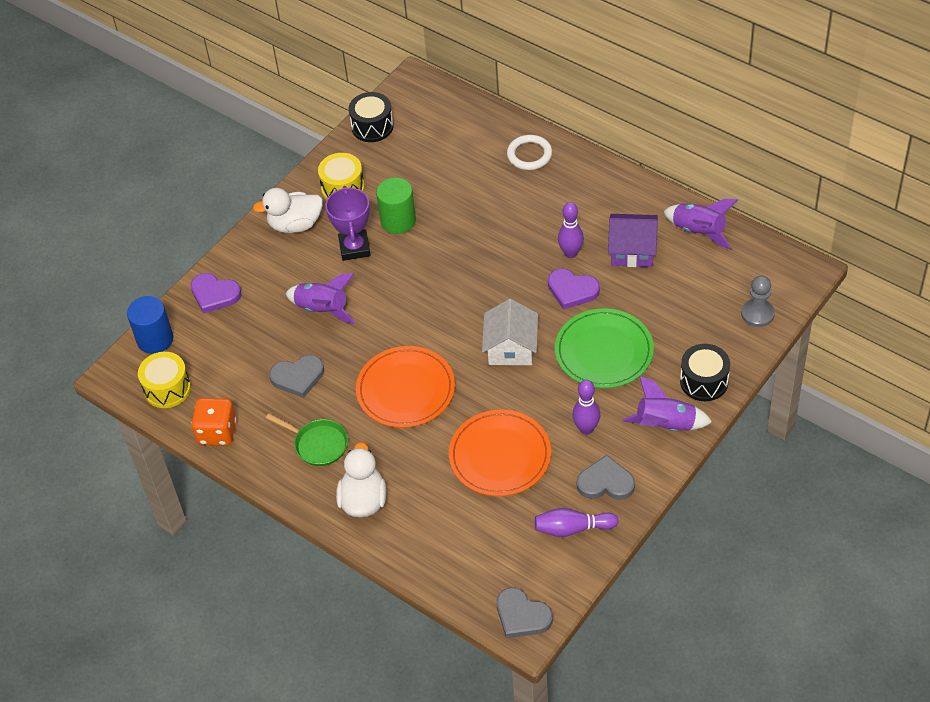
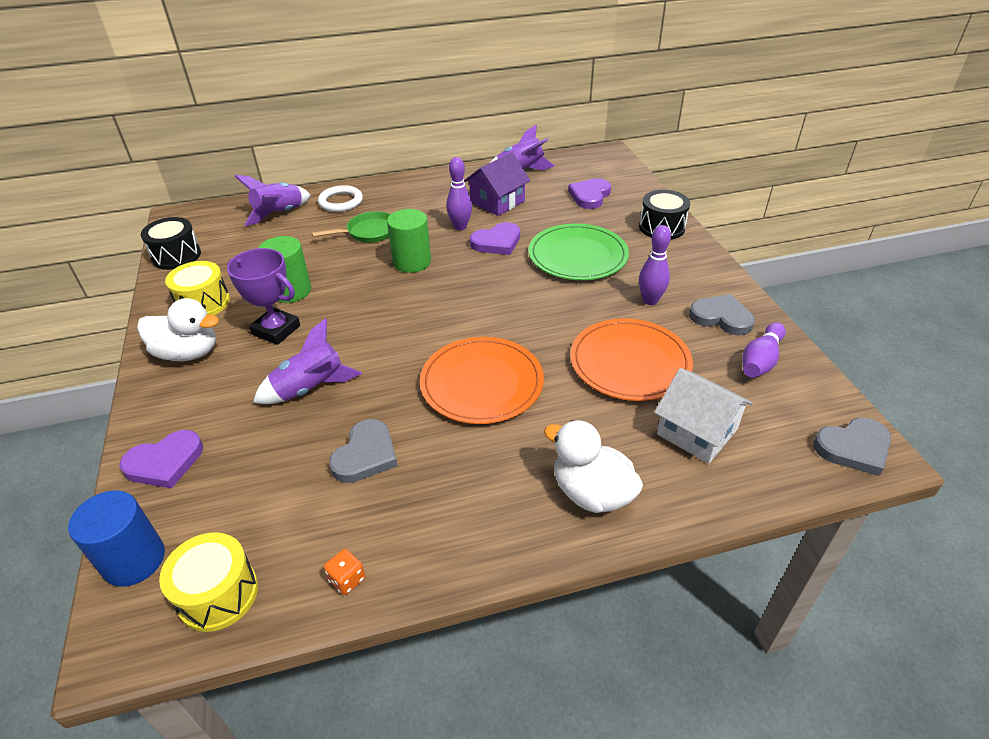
camera: 55 degrees left, 10 degrees down
(217, 432) = (347, 579): orange dice -> orange dice, size x0.50
(295, 225) = (188, 353): white duck -> white duck turned 105 degrees counterclockwise
(318, 444) = (473, 489): green pan -> green pan (369, 232)
(495, 259) = (412, 262): none -> green cylinder
(511, 348) = (514, 298): white house -> white house (697, 432)
(605, 482) = (721, 317): grey heart -> grey heart turned 75 degrees clockwise
(665, 425) = (688, 262): purple rocket -> purple rocket (280, 214)
(708, 304) = (590, 196): none -> purple heart
(757, 314) = (623, 183): grey pawn -> none

